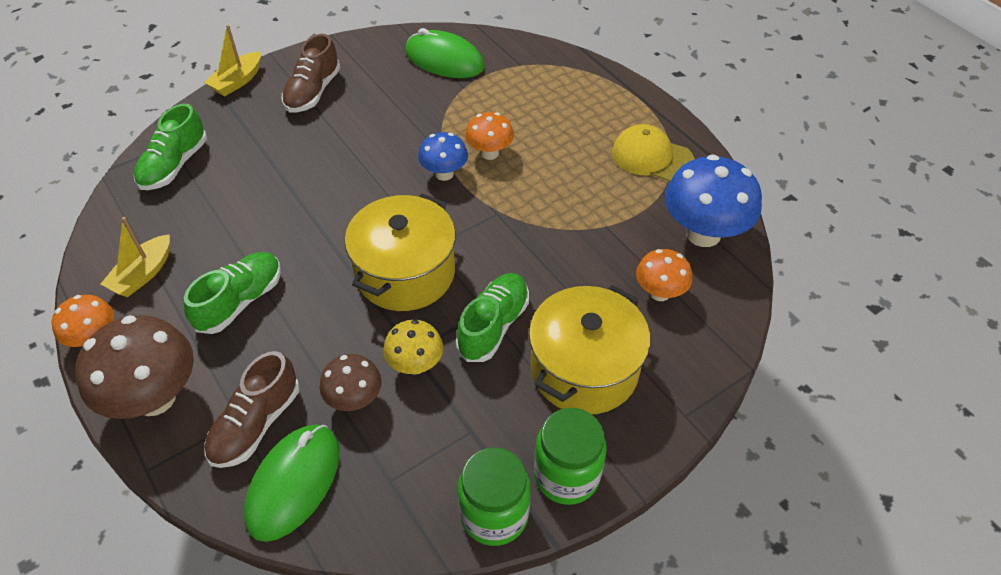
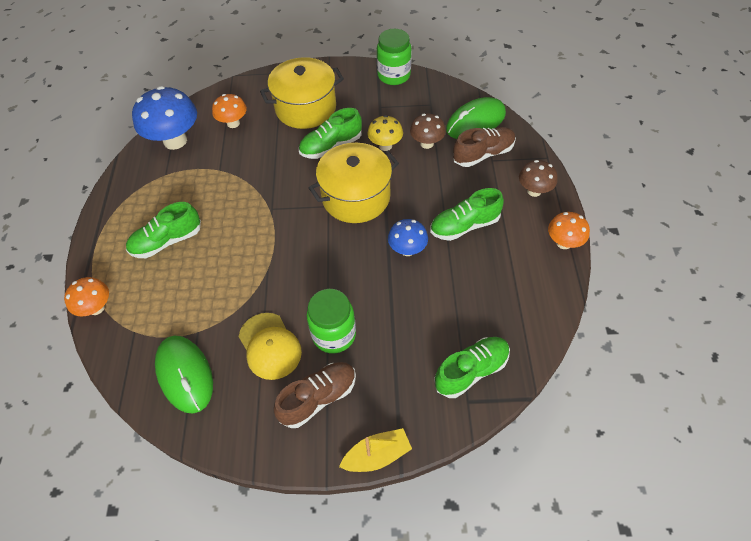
camera: 145 degrees left, 5 degrees up
(143, 274) = (522, 276): yellow boat -> none
(155, 398) = (534, 191): brown mushroom -> brown mushroom, size x0.56
(444, 174) = (279, 255): blue mushroom -> blue mushroom (407, 250)
(489, 153) = (236, 256): orange mushroom -> orange mushroom (96, 308)
(566, 475) = (352, 75): green jar -> green jar (334, 334)
(576, 134) = (167, 241): none -> green shoe
(652, 157) = (143, 199): yellow cap -> yellow cap (270, 346)

